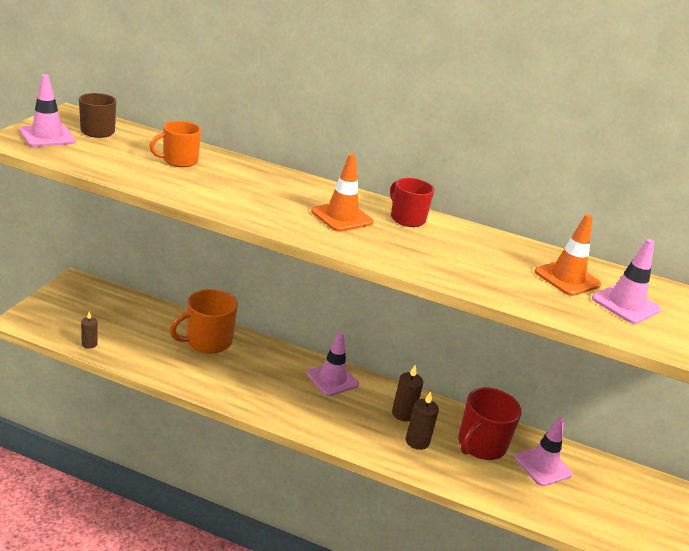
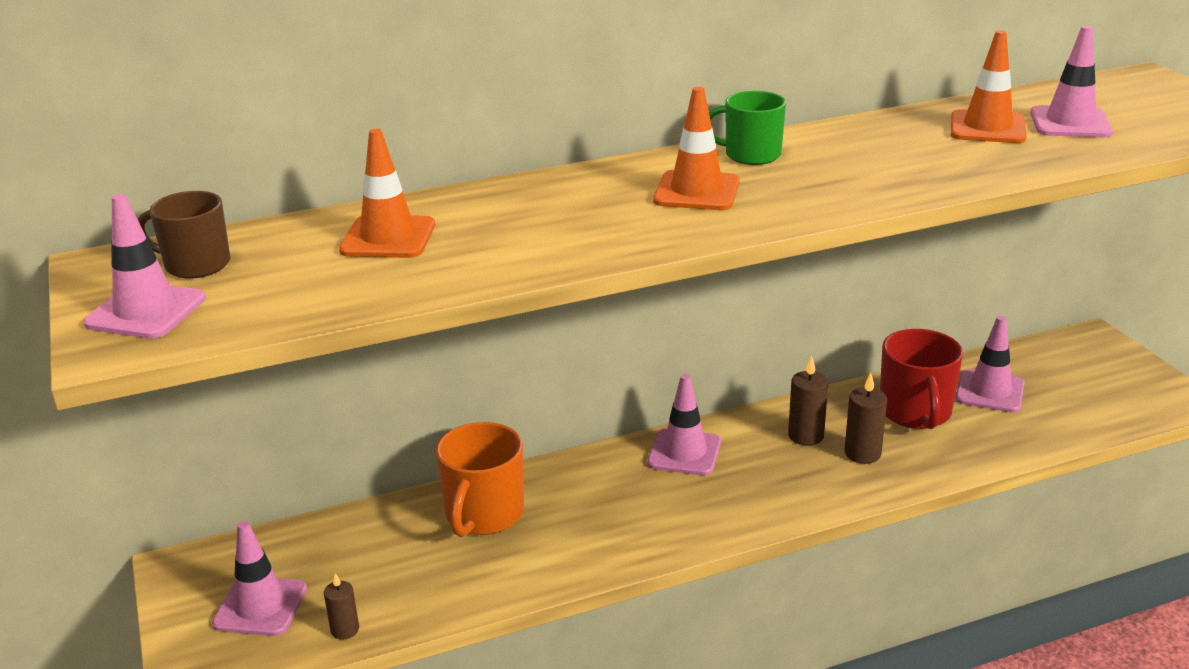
camera: 35 degrees left, 0 degrees up
(78, 314) = (260, 606): none -> pink traffic cone
(179, 161) = (388, 238): orange mug -> orange traffic cone
(407, 218) = (751, 155): red mug -> green mug

